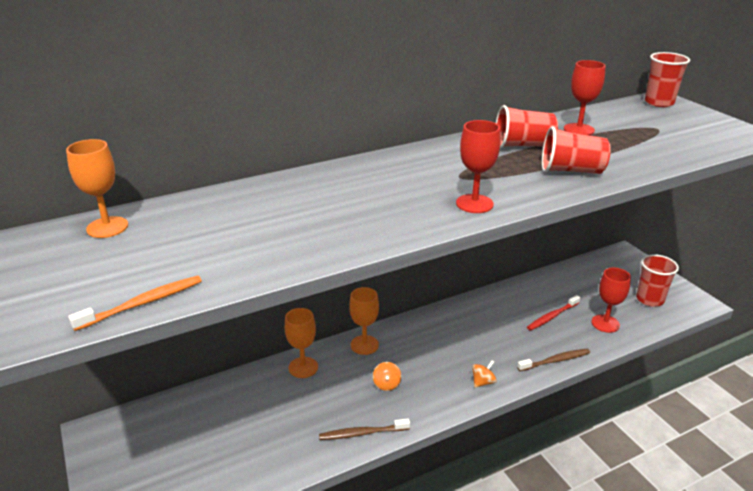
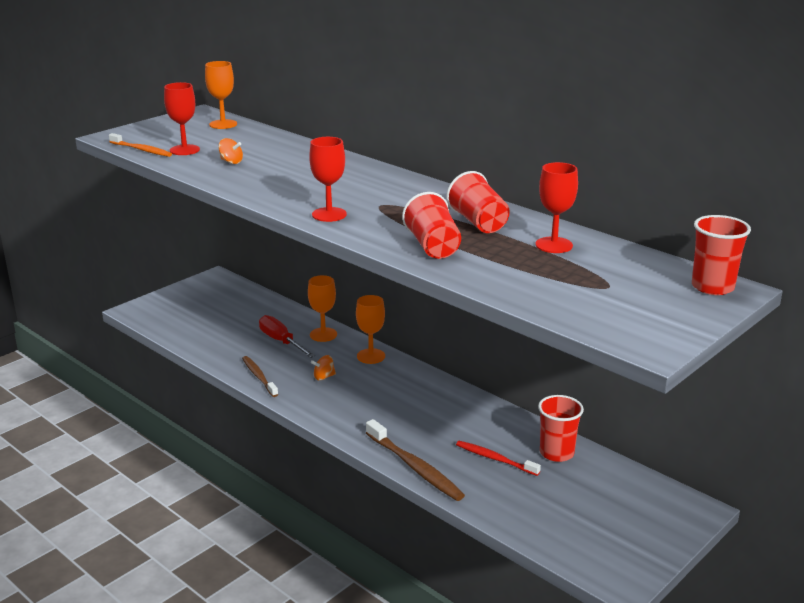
camera: 70 degrees right, 5 degrees down
(297, 401) = (281, 341): none -> red screwdriver
(483, 382) = (355, 426): orange spinning top -> orange spinning top (231, 162)
(555, 361) = (415, 467): brown toothbrush -> brown toothbrush, size x1.54
(605, 323) = (509, 499): red goblet -> red goblet (184, 150)
(649, 299) = (593, 535): red cup -> red cup (556, 453)

